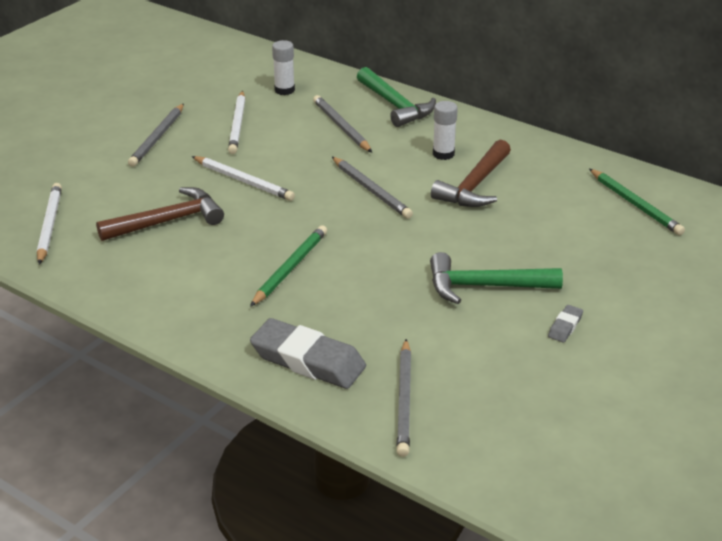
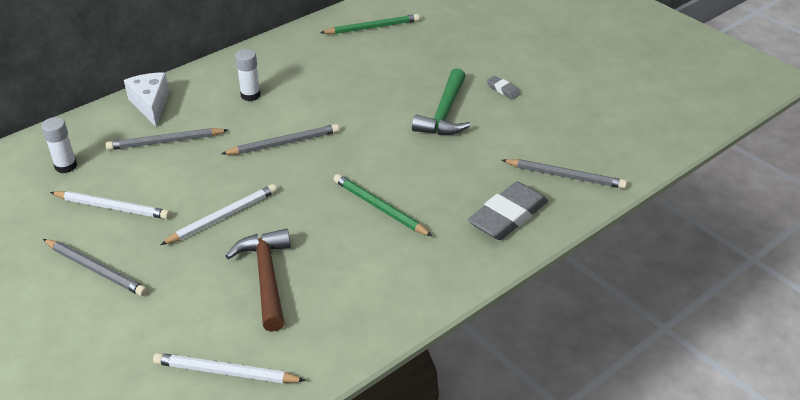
camera: 75 degrees left, 5 degrees up
(395, 105) = (151, 104): green hammer -> white cheese
(474, 186) = (308, 90): brown hammer -> none

